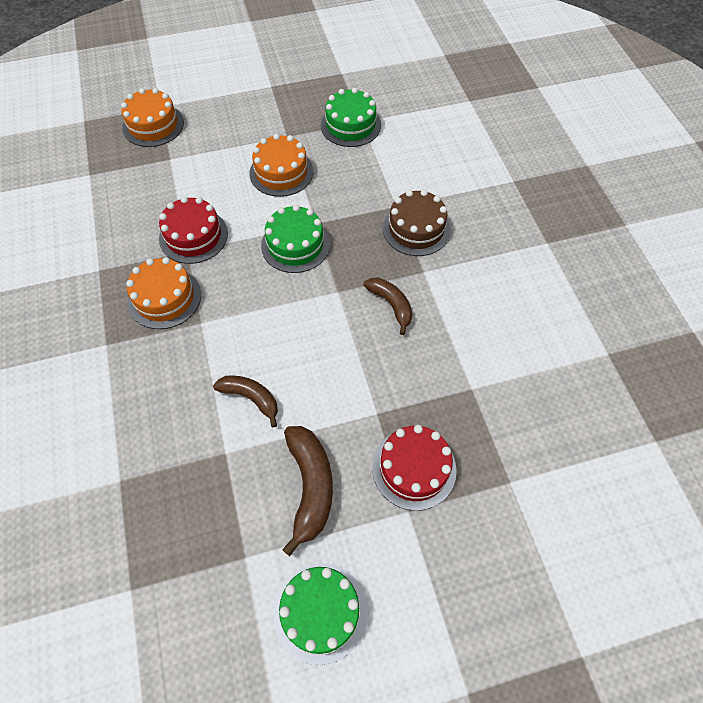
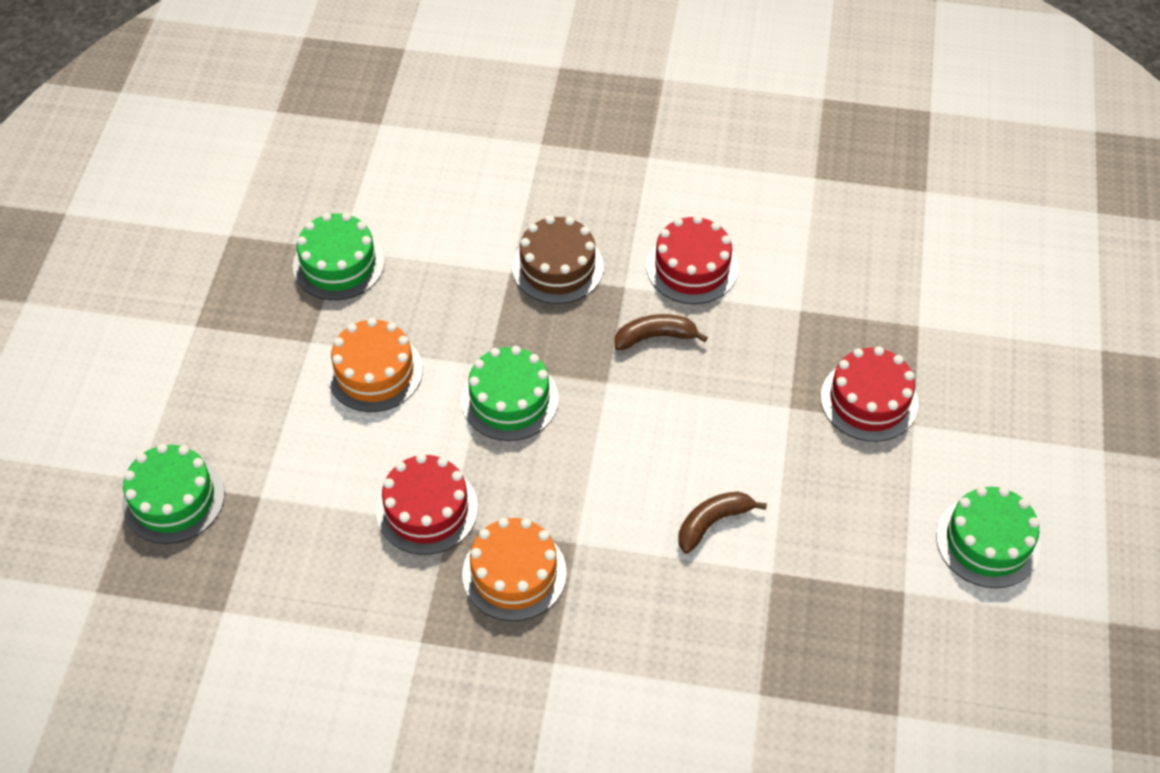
camera: 65 degrees left, 5 degrees down
(153, 125) = (173, 499): orange cake -> green cake
(310, 487) = (849, 502): brown banana -> none
(466, 304) = (692, 267): none -> red cake

